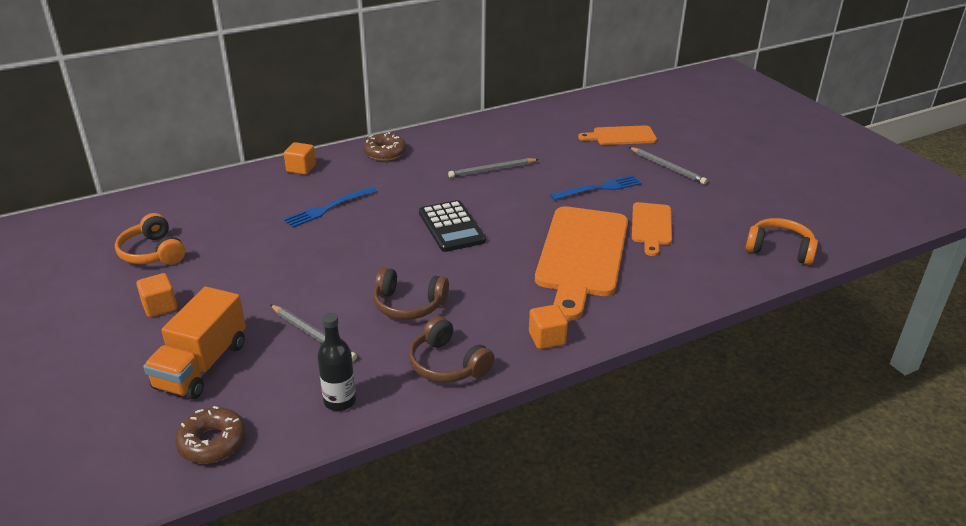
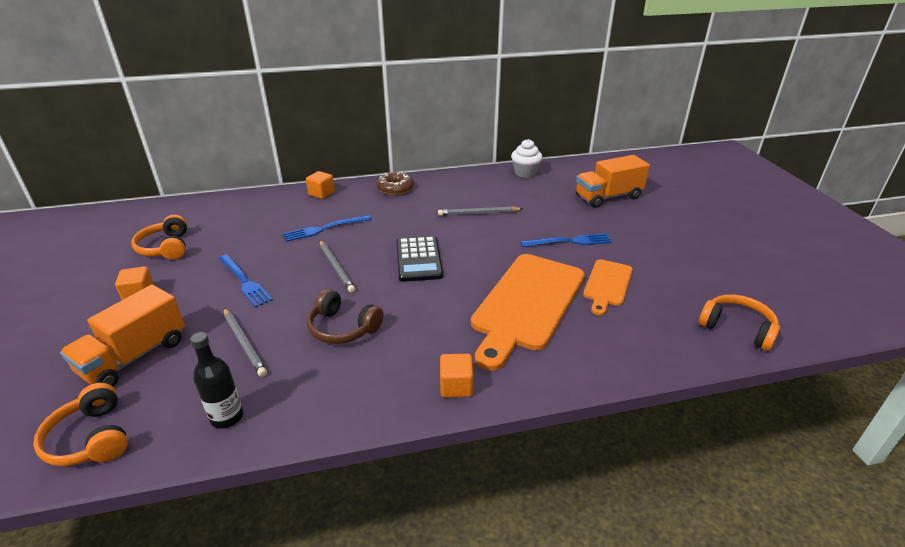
camera: 15 degrees right, 0 degrees up
(212, 442) = (91, 438): brown donut -> orange headphones
(273, 276) = (244, 281): none -> blue fork
(447, 364) = (346, 396): brown headphones -> none
(523, 118) = (525, 173): none -> white cupcake
(621, 136) = (608, 197): orange cutting board -> orange truck
(667, 167) = (643, 230): grey pencil -> grey pencil (336, 267)

